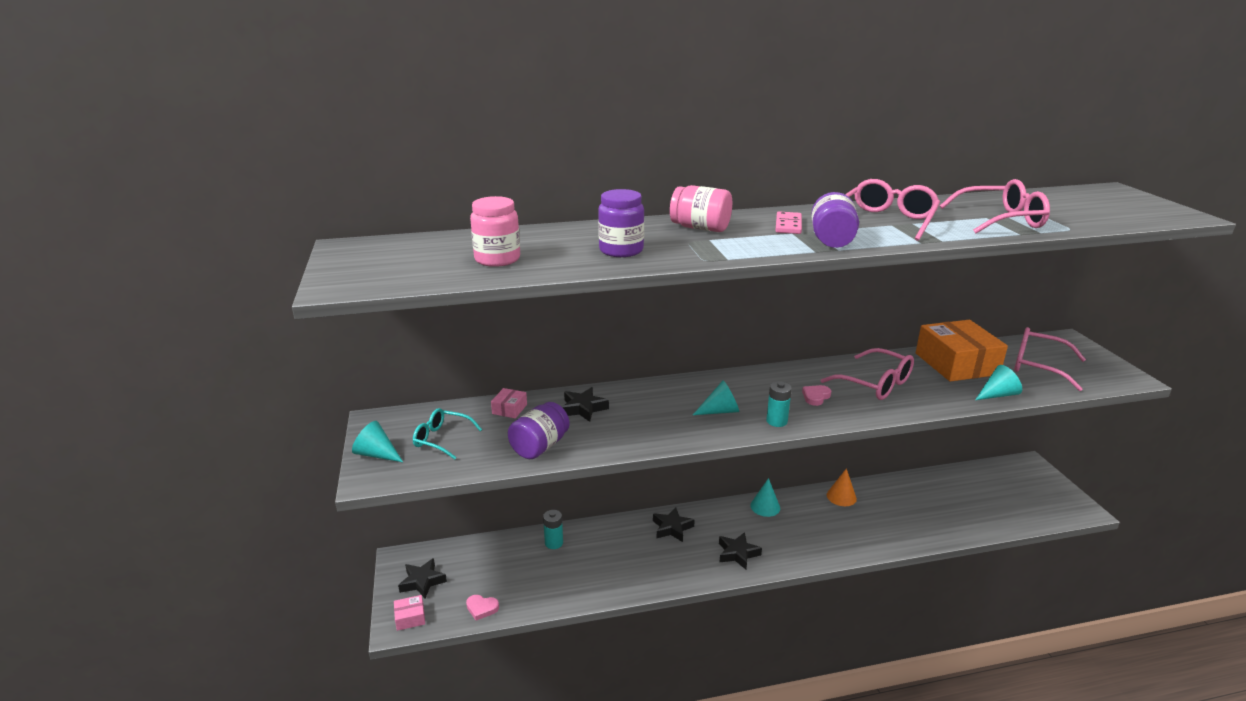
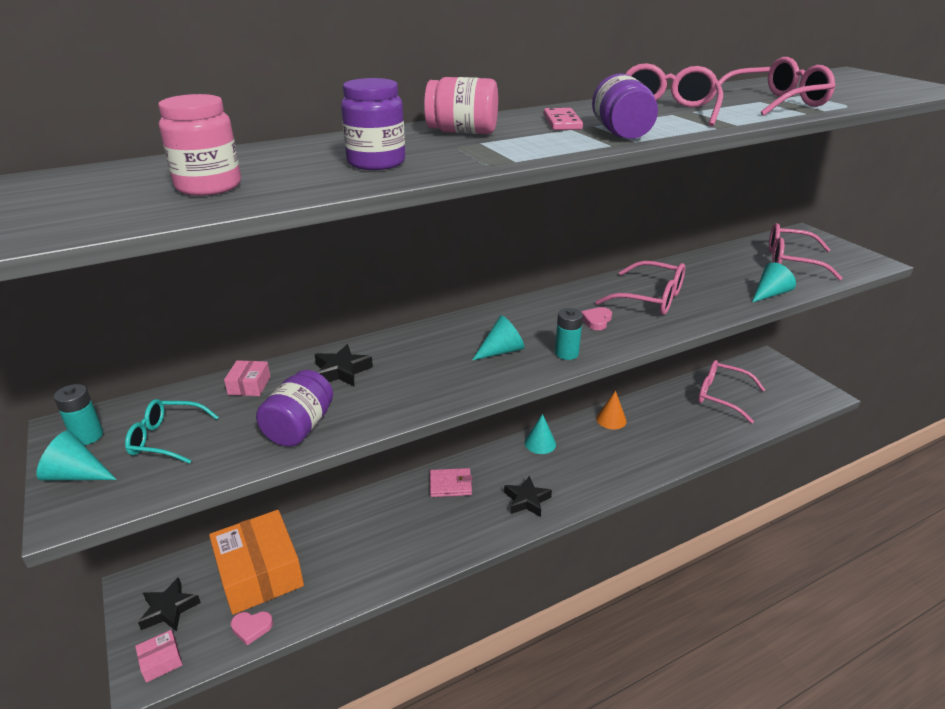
camera: 15 degrees left, 5 degrees up
(554, 543) = (322, 527): turquoise battery -> turquoise battery (88, 436)
(672, 528) = (450, 485): black star -> pink wallet
(956, 364) = (717, 268): orange box -> orange box (259, 573)
(964, 493) = (721, 396): none -> pink glasses

